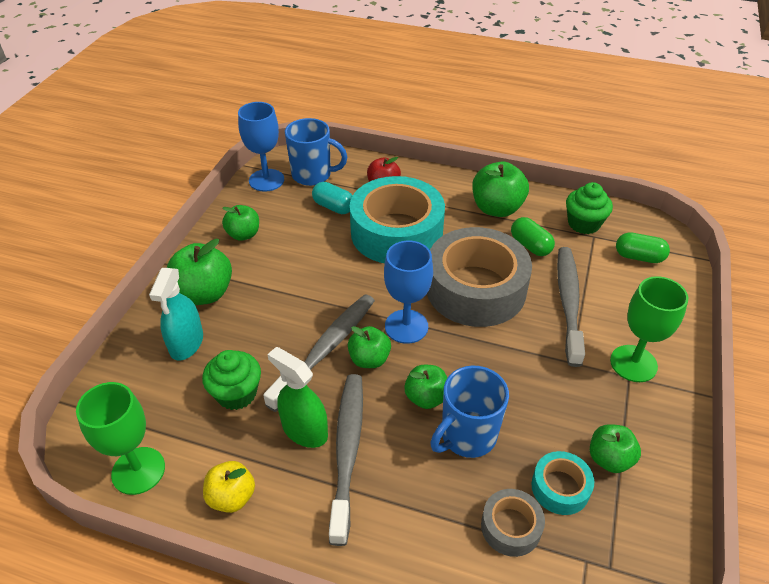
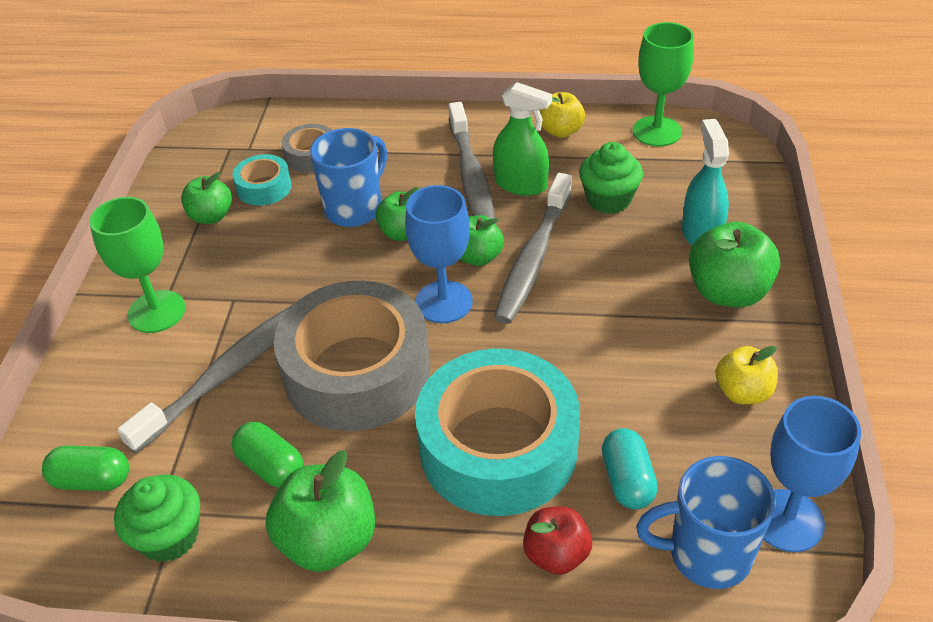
camera: 170 degrees right, 0 degrees up
(243, 234) = (742, 392): green apple -> yellow apple
(333, 207) = (627, 480): turquoise capsule -> turquoise capsule turned 60 degrees clockwise
(568, 303) = (224, 376): grey toothbrush -> grey toothbrush turned 135 degrees counterclockwise

